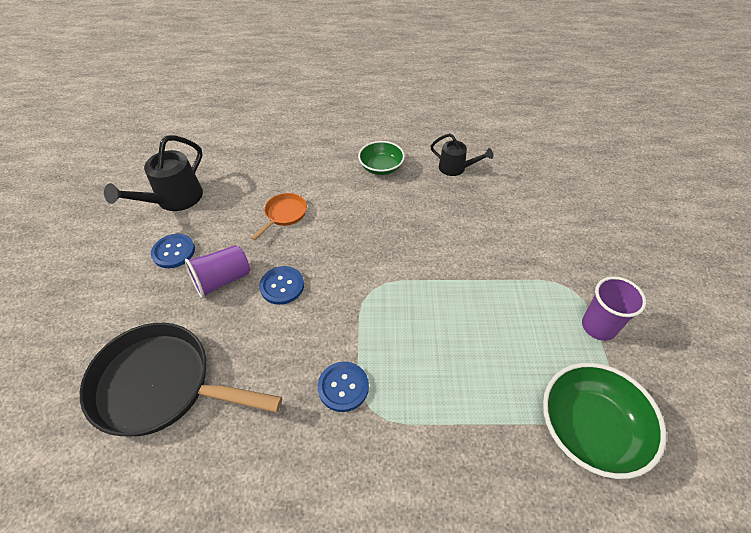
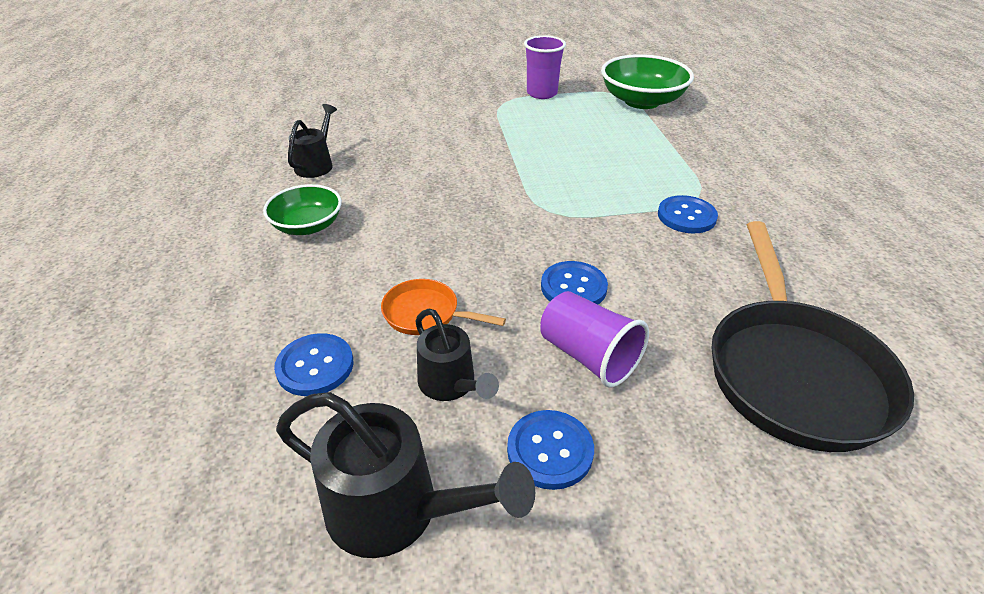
camera: 100 degrees left, 10 degrees down
(229, 221) = (451, 385): none -> black watering can
(263, 175) = (315, 366): none -> blue button

